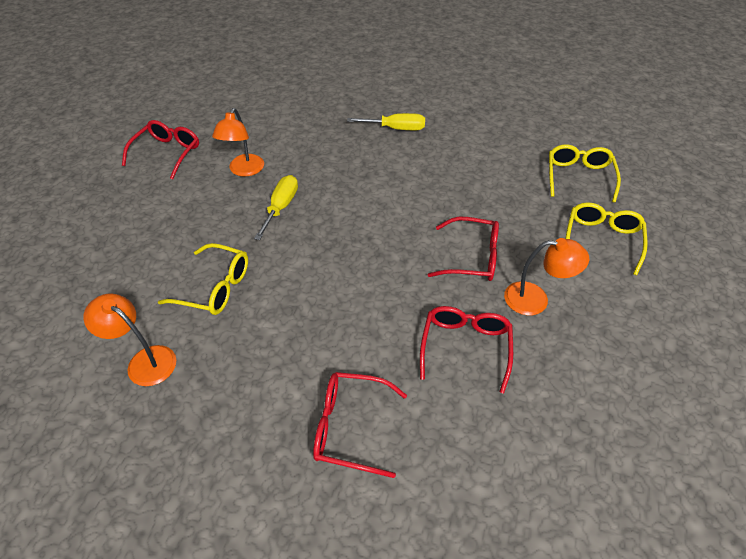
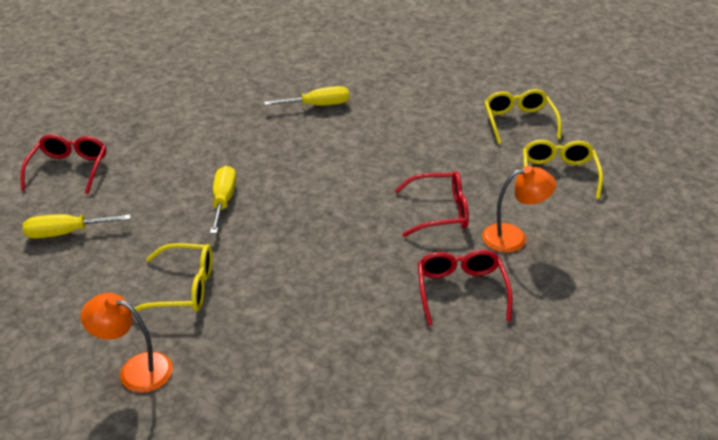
camera: 15 degrees left, 10 degrees down
(141, 212) = (66, 233): none -> yellow screwdriver
(244, 170) = (167, 172): orange lamp -> none
(349, 427) = (374, 381): red glasses -> none

